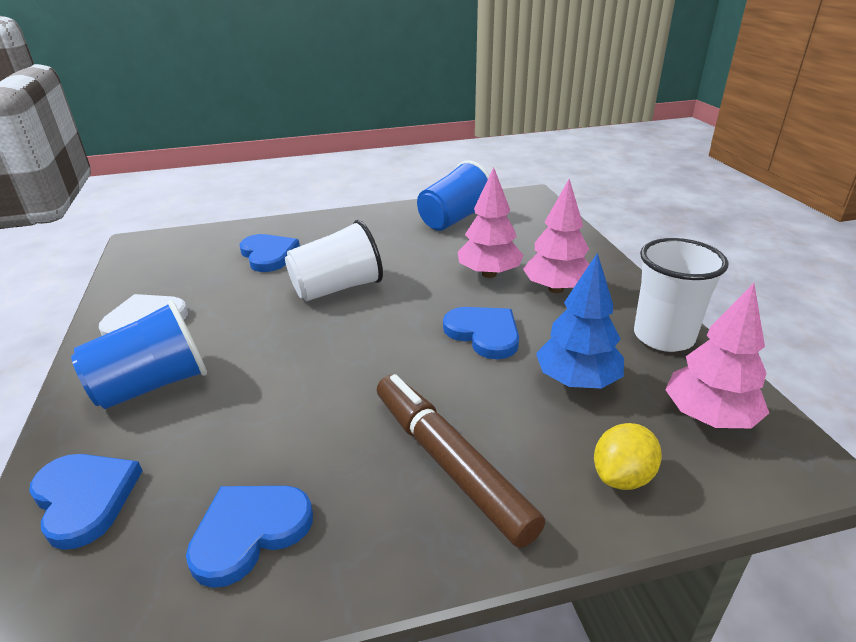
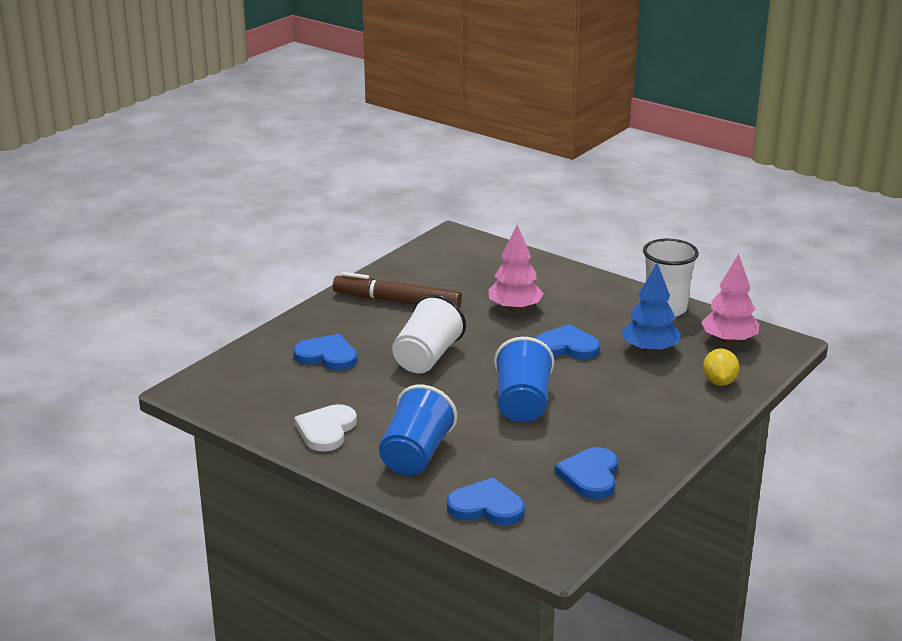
camera: 40 degrees left, 5 degrees down
(449, 463) = (639, 411): brown marker -> brown marker (397, 302)
(454, 220) = (426, 276): blue cup -> blue cup (522, 404)
(556, 289) = (571, 303): pink tree -> none

